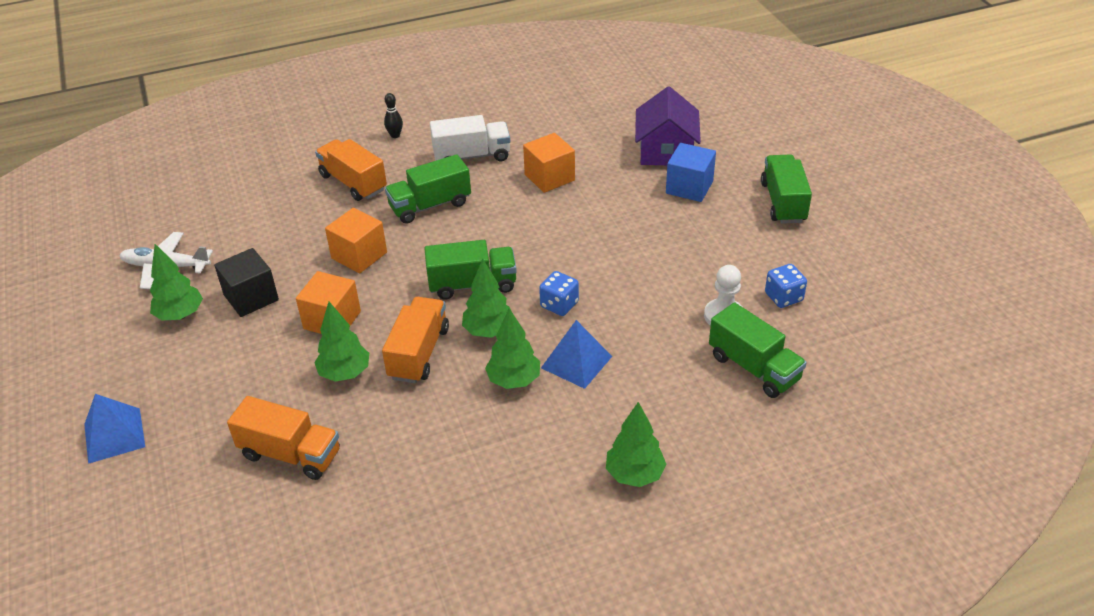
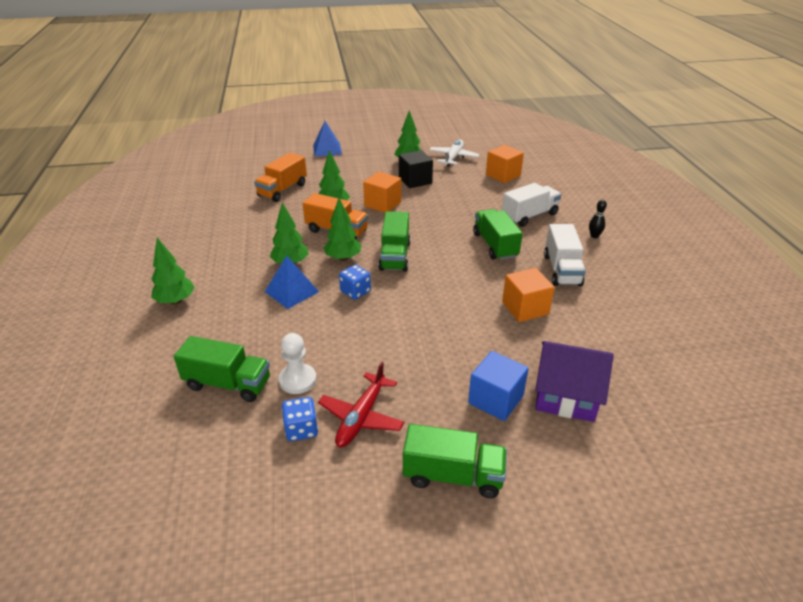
camera: 100 degrees right, 5 degrees down
(353, 183) = (529, 216): orange truck -> white truck
(359, 255) = (443, 215): orange cube -> orange cube (503, 175)
(749, 262) = (361, 417): none -> red plane
(754, 368) = (228, 384): green truck -> green truck turned 135 degrees counterclockwise

